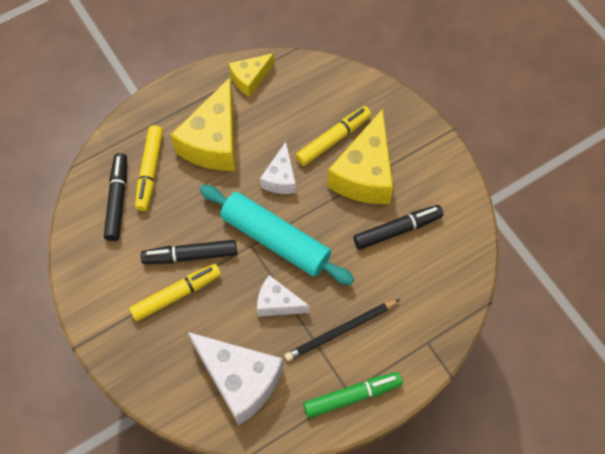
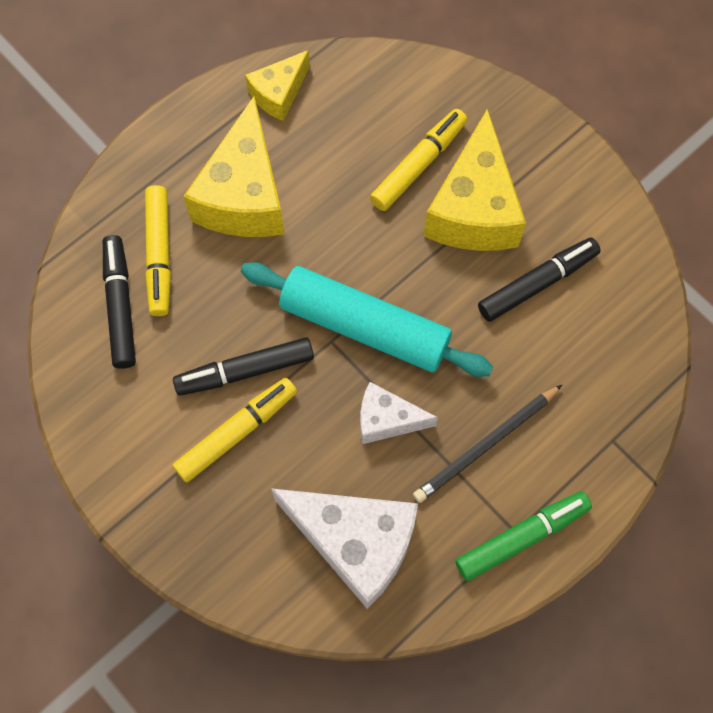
camera: 10 degrees left, 5 degrees up
(280, 178) = (353, 234): white cheese -> none

